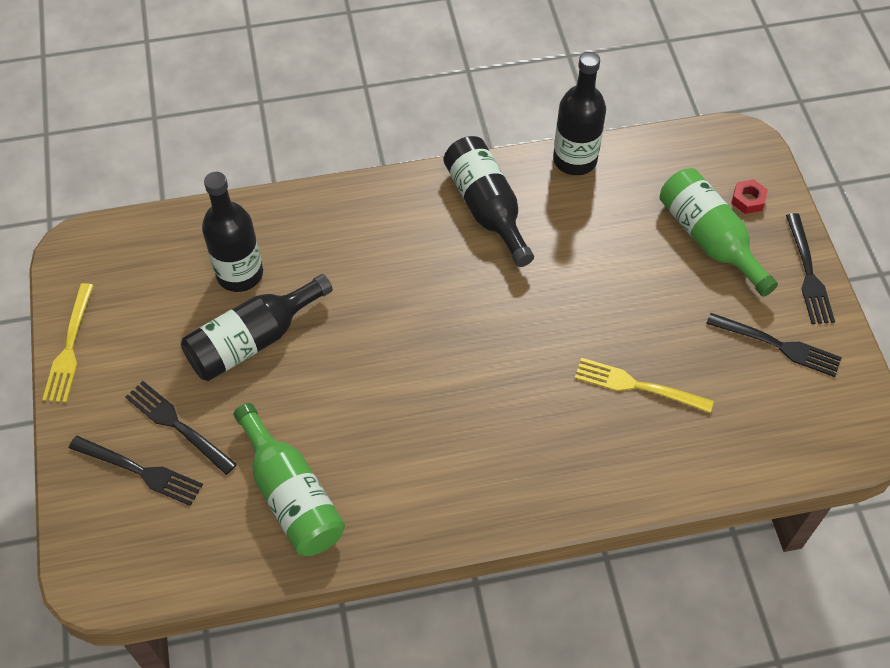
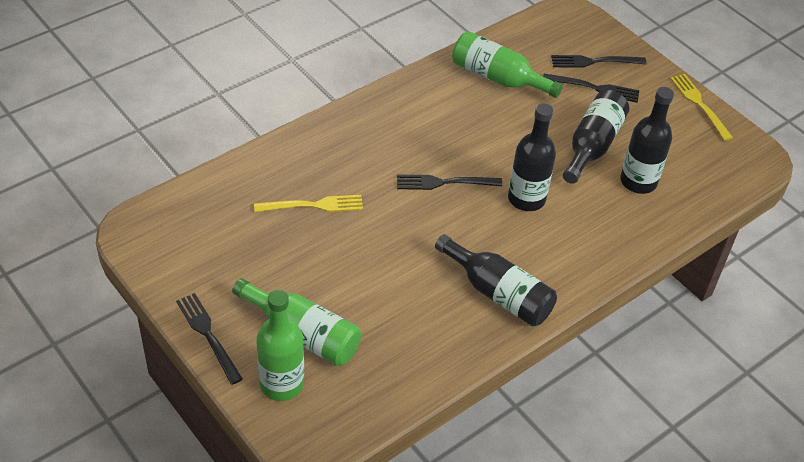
camera: 150 degrees right, 10 degrees down
(575, 160) = (452, 364): black bottle -> black bottle (526, 199)
(748, 200) = (281, 384): red nut -> green bottle
(778, 345) = (217, 268): black fork -> black fork (444, 183)

